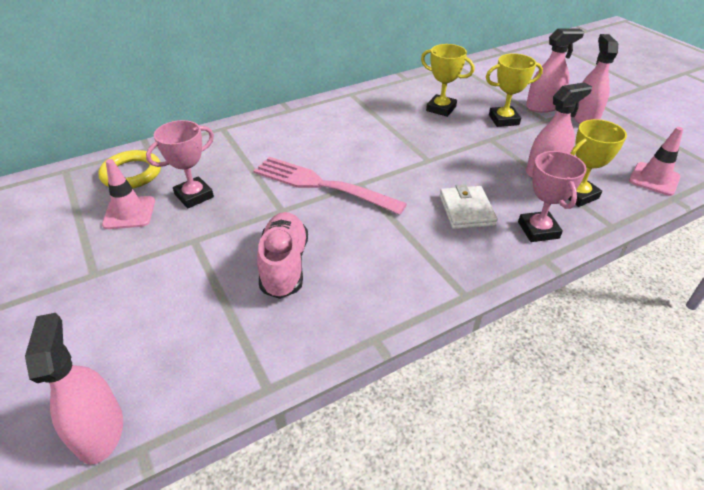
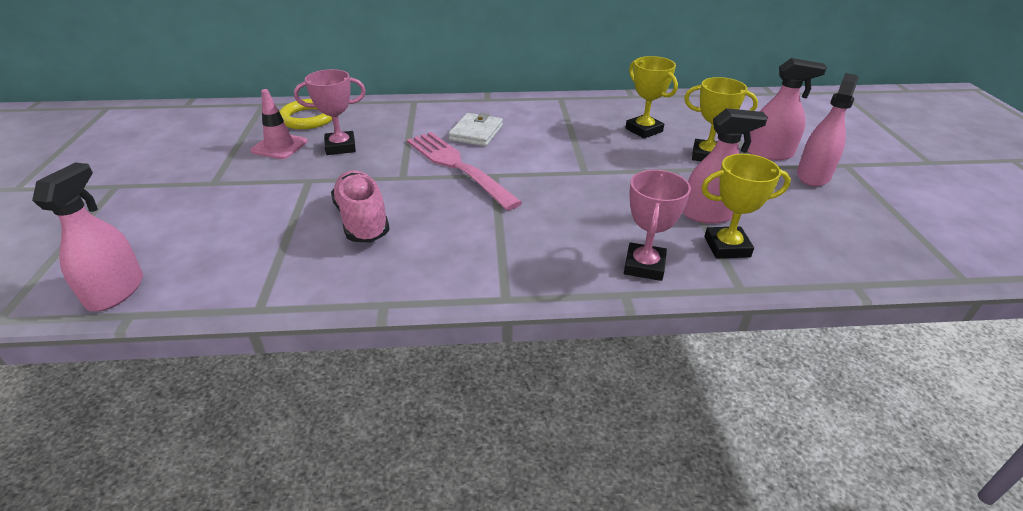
camera: 25 degrees right, 5 degrees down
(284, 265) = (362, 221): pink shoe -> pink shoe turned 45 degrees counterclockwise
(466, 210) = (581, 226): white wallet -> white wallet (476, 133)
(654, 179) = (846, 258): pink traffic cone -> none

